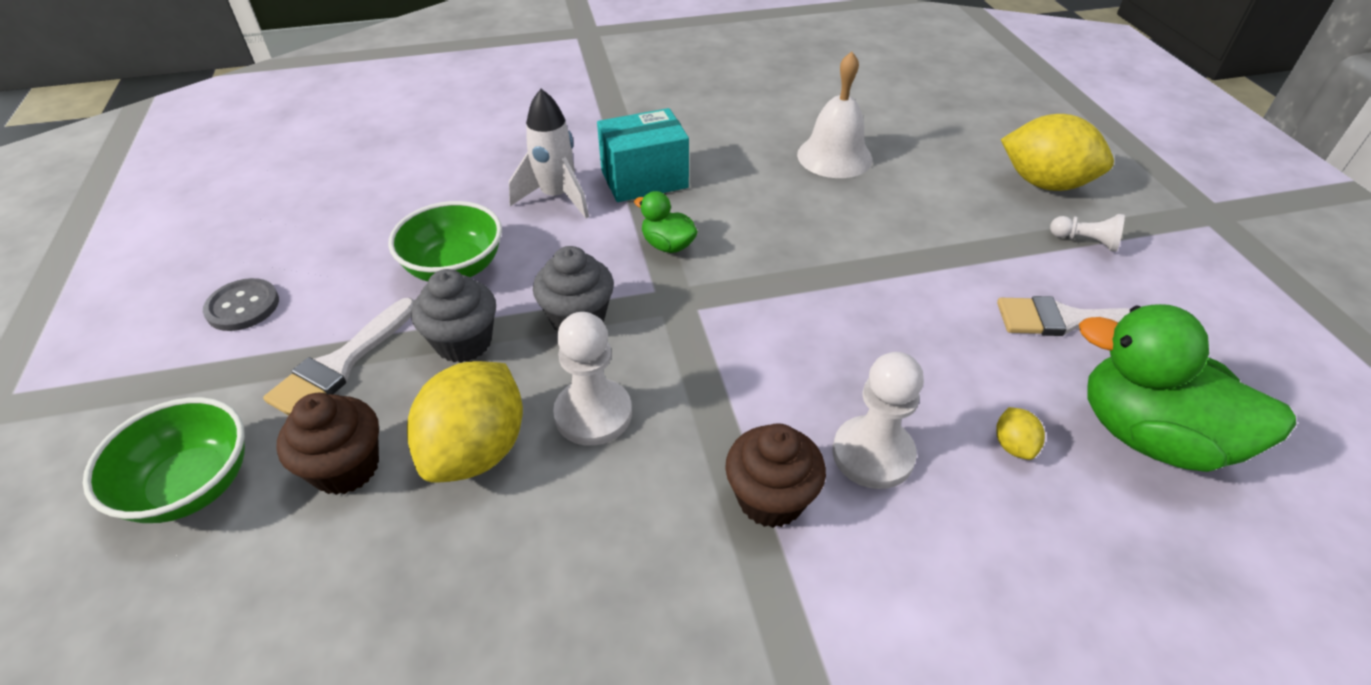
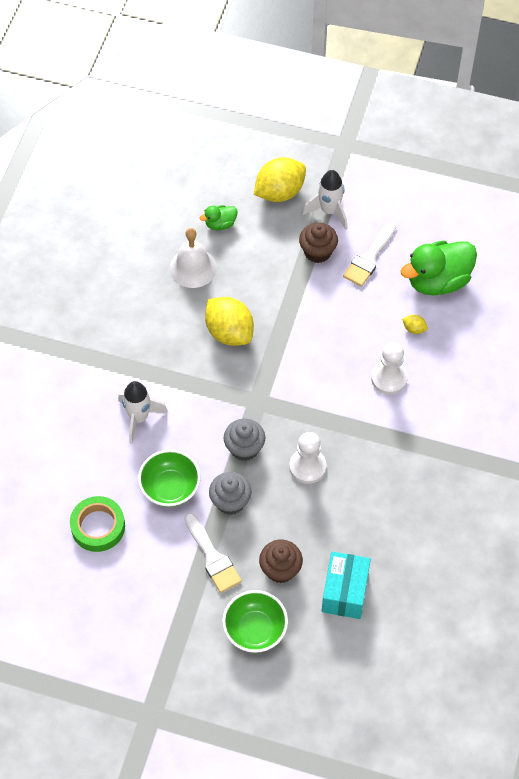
camera: 60 degrees left, 15 degrees up
(243, 306) = (139, 592): grey button -> none
(352, 225) = (98, 526): none -> green tape
(477, 450) = (301, 517): yellow lemon -> yellow lemon (229, 332)
(644, 179) = (151, 368): turquoise box -> turquoise box (345, 592)
(667, 245) = (215, 385): green duck -> green duck (220, 224)
(770, 499) = (387, 425): brown cupcake -> brown cupcake (317, 252)
(1085, 241) = (329, 211): white pawn -> white rocket

